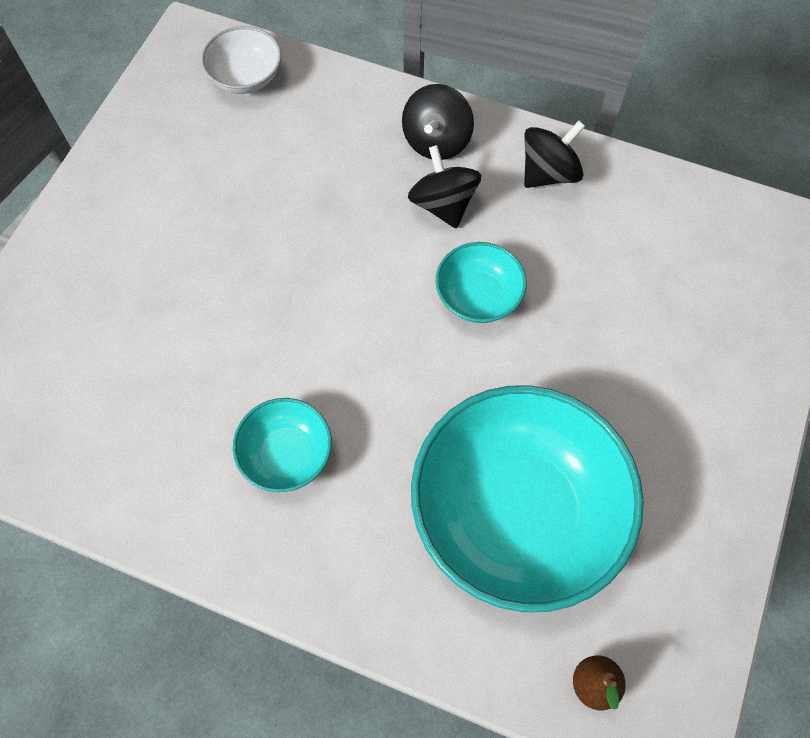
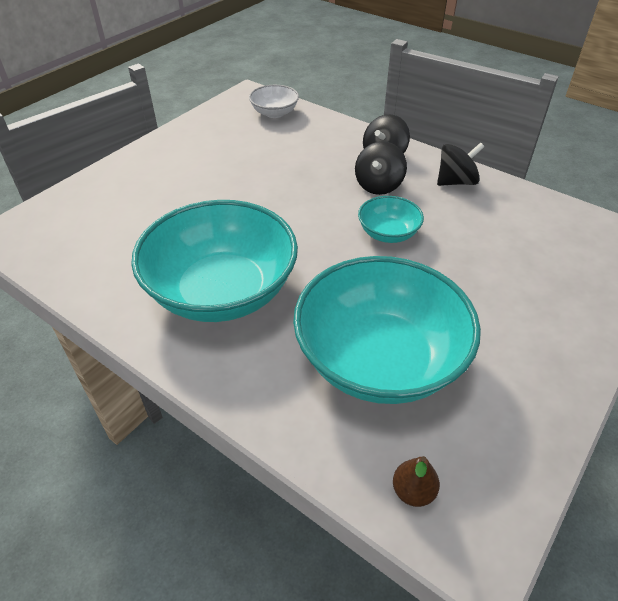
camera: 15 degrees right, 20 degrees down
(286, 454) = (222, 291): turquoise bowl -> turquoise bowl, size x2.17
(443, 204) = (378, 185): black spinning top -> black spinning top turned 150 degrees counterclockwise

